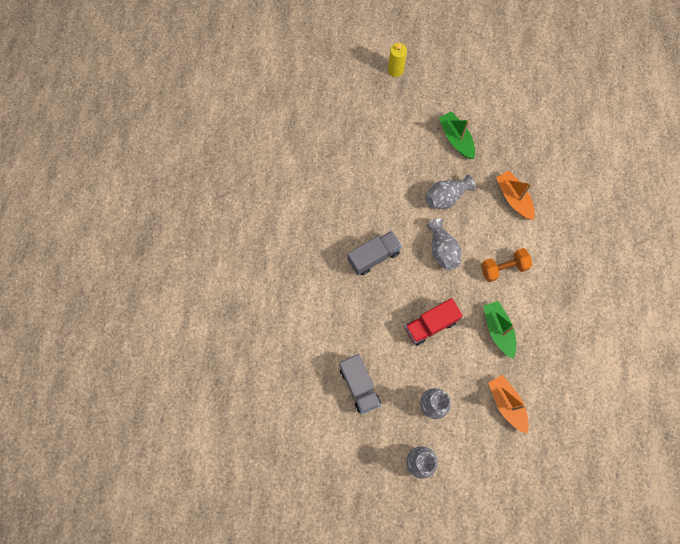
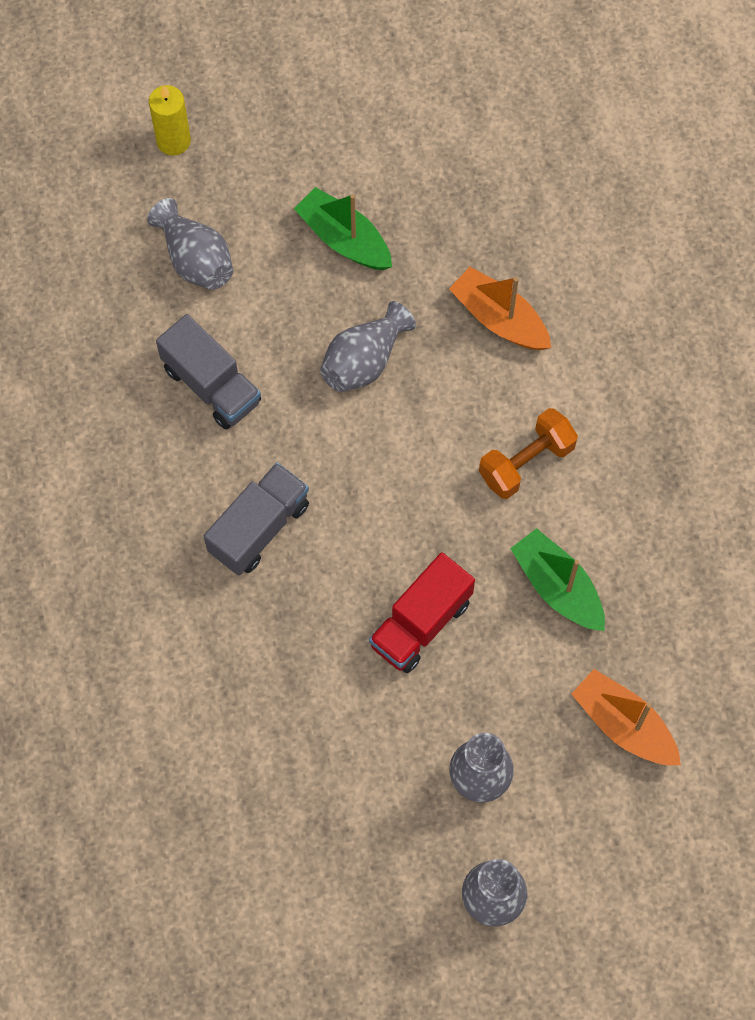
camera: 20 degrees left, 5 degrees down
(359, 386) = (320, 794): grey truck -> grey truck (211, 385)
(442, 250) = (392, 468): grey vase -> grey vase (195, 259)

